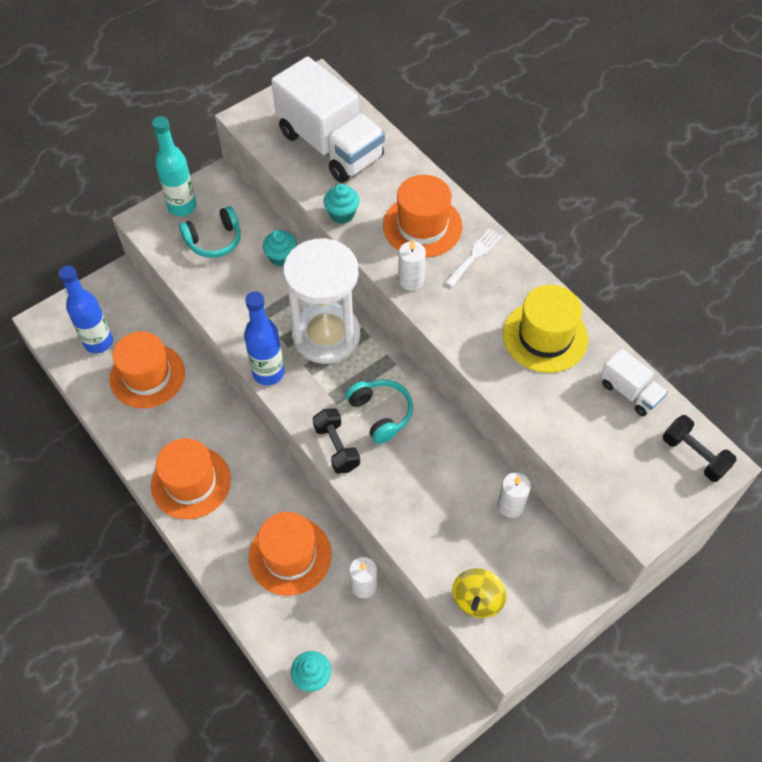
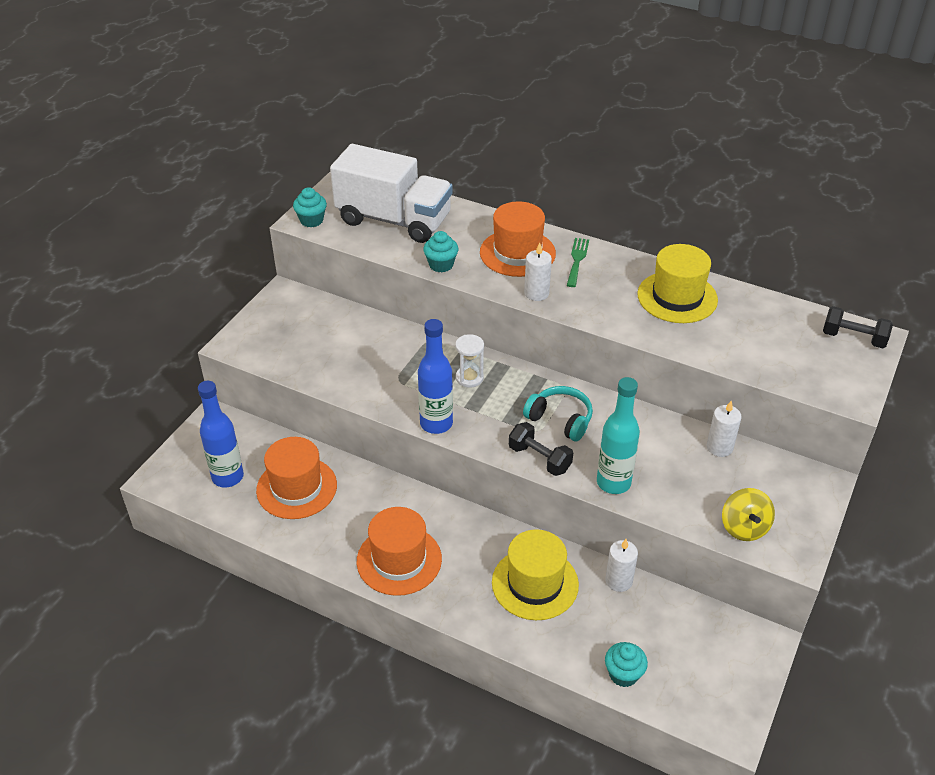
camera: 25 degrees left, 15 degrees down
(182, 206) = (263, 323): turquoise bottle -> turquoise bottle (613, 483)
(214, 240) = (313, 339): turquoise headphones -> none
(281, 257) = (386, 332): turquoise cupcake -> turquoise cupcake (311, 220)
(290, 555) = (535, 583): orange hat -> yellow hat
(326, 335) = (469, 378): white hourglass -> white hourglass, size x0.41
(474, 255) = (577, 260): white fork -> green fork
(630, 392) = (772, 313): white truck -> none

